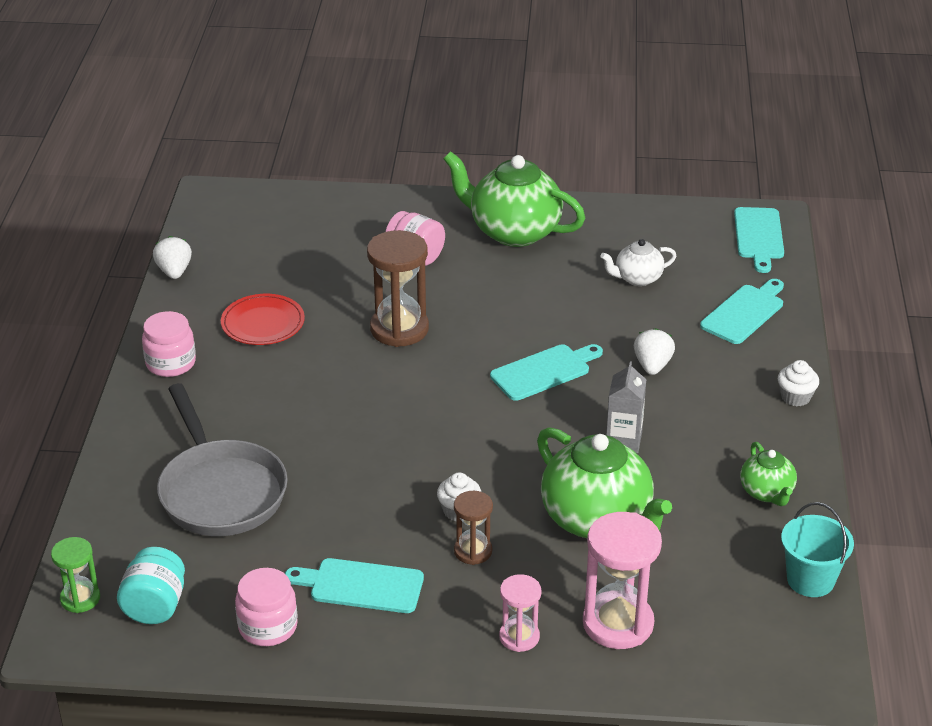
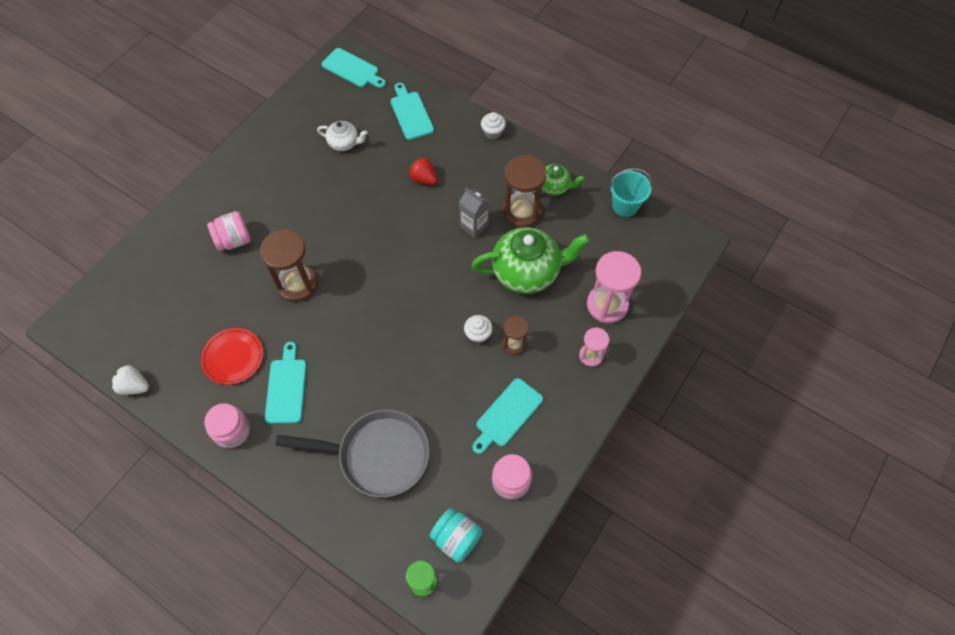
camera: 60 degrees left, 25 degrees up
(513, 231) = (252, 177): green teapot -> none
(544, 371) = (391, 231): turquoise cutting board -> turquoise cutting board (286, 387)
(637, 278) = (344, 143): white teapot -> white teapot turned 90 degrees counterclockwise
(652, 366) = (423, 179): white strawberry -> red strawberry
(691, 477) = (522, 212): none -> brown hourglass

